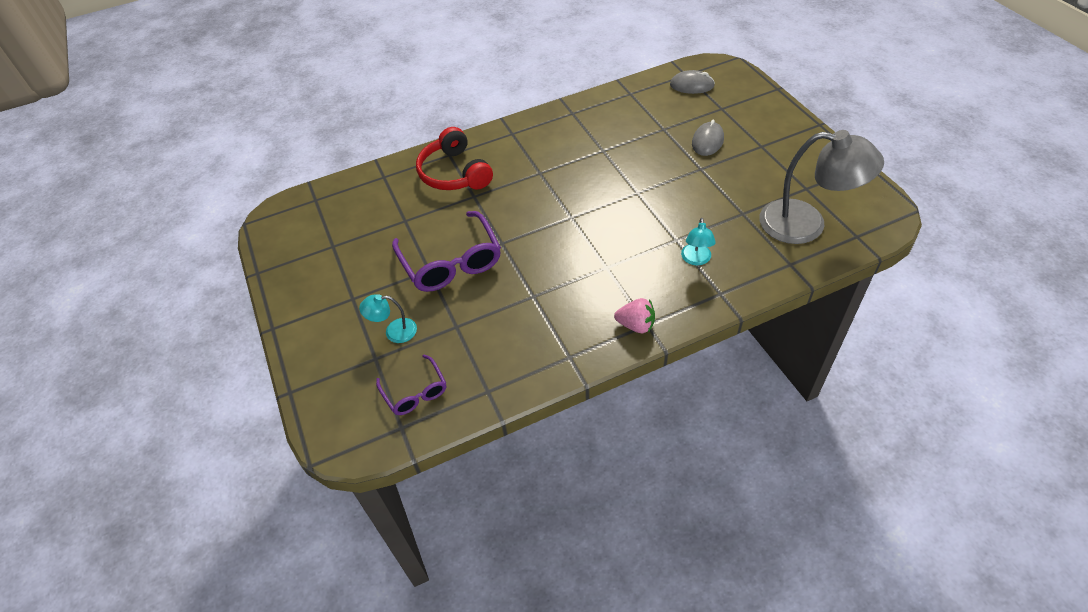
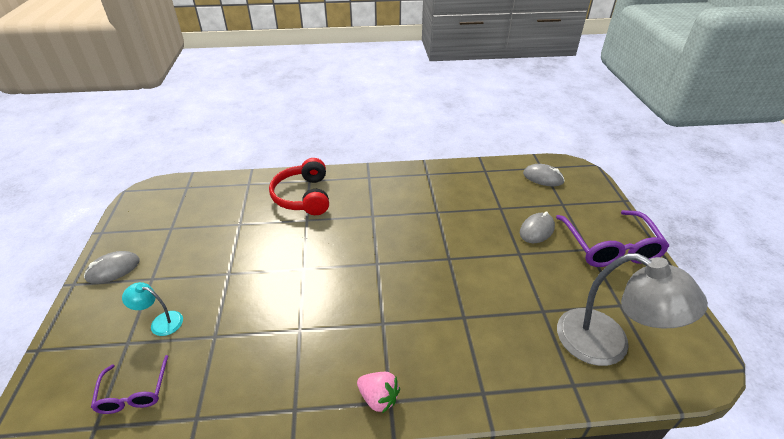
camera: 15 degrees right, 10 degrees down
(303, 302) = (113, 269): none -> grey mouse
(451, 262) = (251, 272): purple glasses -> purple glasses (609, 247)
(696, 259) = (474, 345): turquoise lamp -> none

